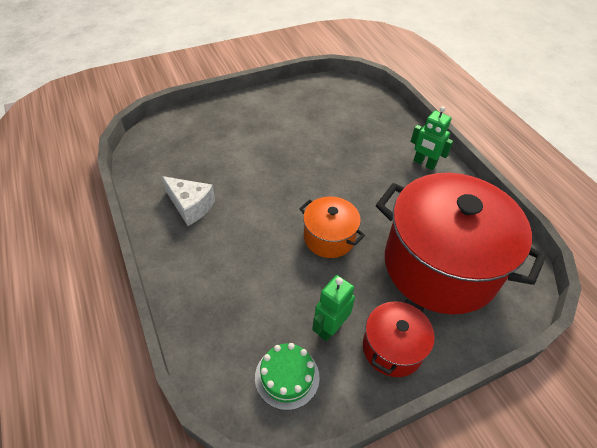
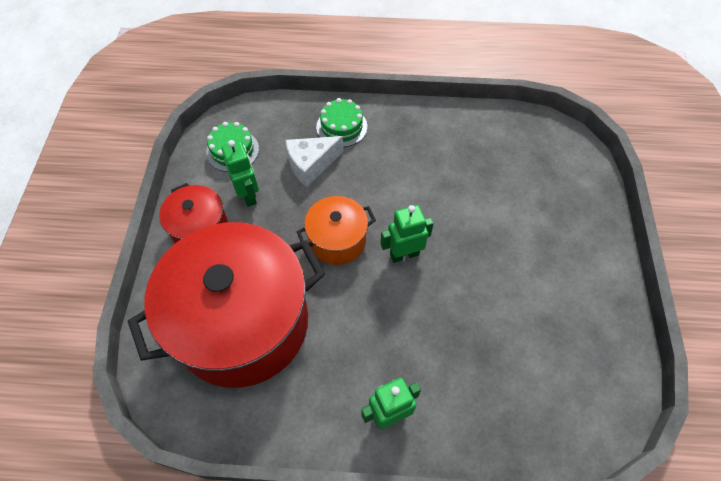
camera: 120 degrees right, 10 degrees up
(191, 206) = (440, 145): white cheese -> white cheese (311, 165)
(203, 288) = (341, 127): none -> green cake
(312, 194) = (404, 254): none -> green robot

